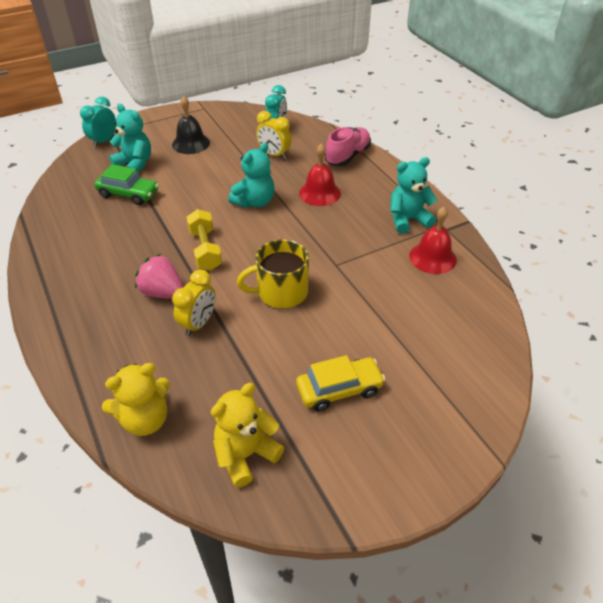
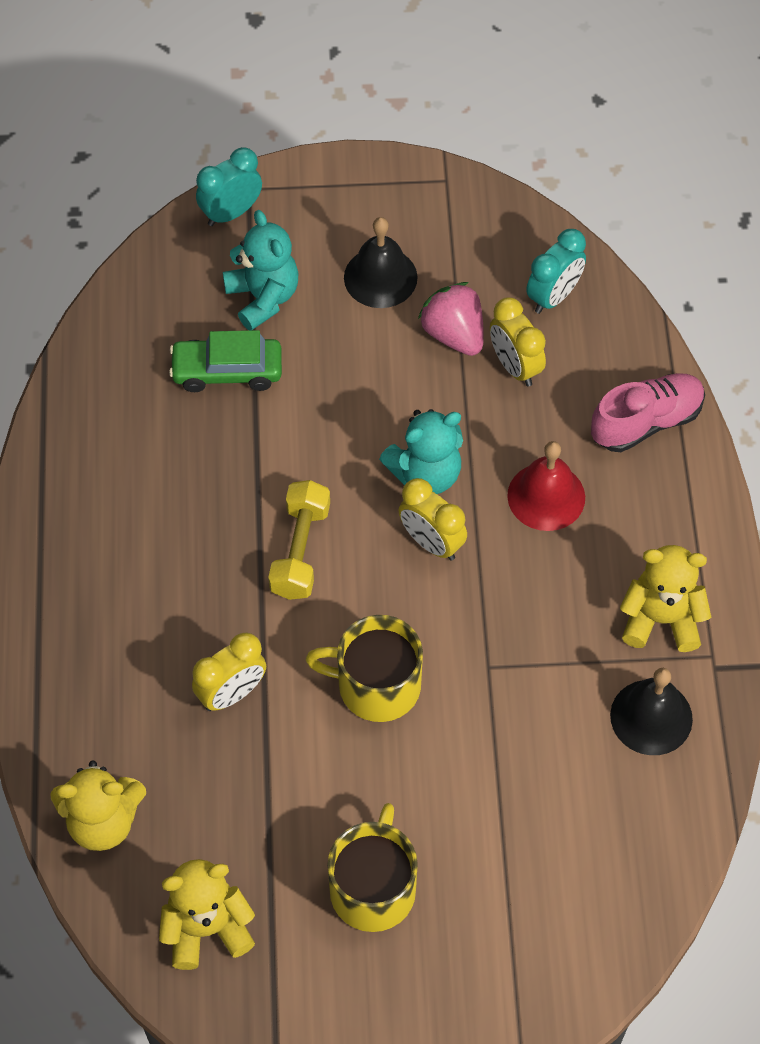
camera: 25 degrees right, 15 degrees up
(128, 194) = (227, 371): green car -> green car turned 135 degrees clockwise
(162, 292) = (203, 612): pink strawberry -> pink strawberry (454, 334)
(274, 226) = (431, 542): none -> yellow clock
(339, 389) = (373, 888): yellow car -> yellow mug
(407, 219) = (661, 619): turquoise teddy bear -> yellow teddy bear
(432, 257) = (651, 717): red bell -> black bell

